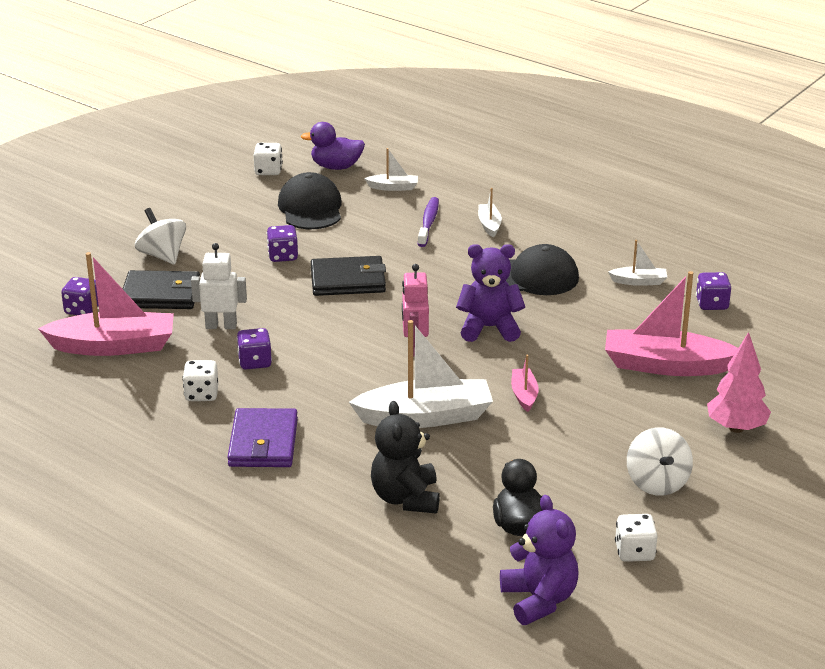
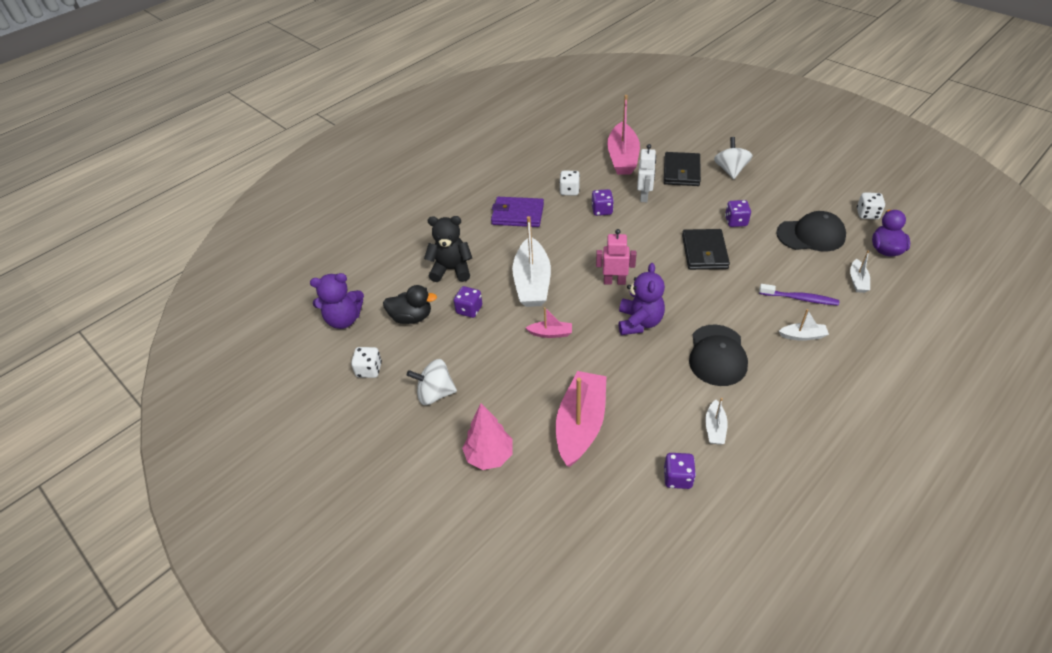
camera: 100 degrees right, 15 degrees up
(82, 310) = (662, 144): purple dice -> purple dice (469, 309)
(162, 255) = (730, 170): white spinning top -> white spinning top turned 60 degrees counterclockwise

